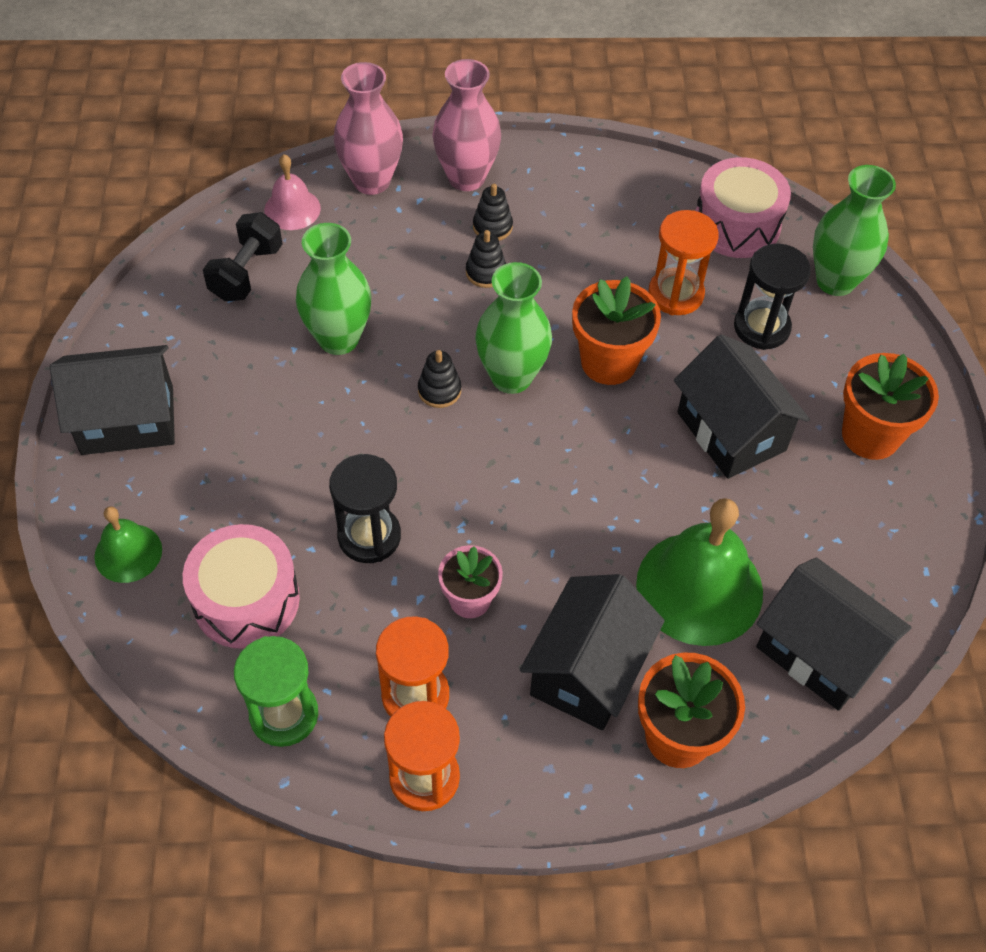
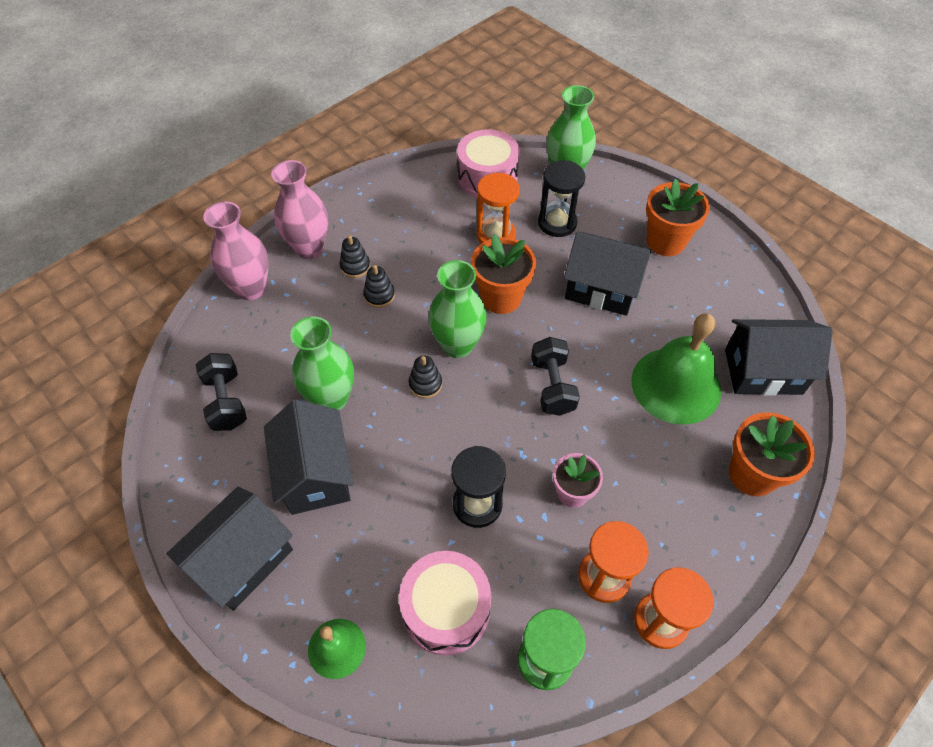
camera: 40 degrees left, 0 degrees up
(292, 209) = (216, 340): pink bell -> none
(563, 487) = (552, 386): none -> black dumbbell
(587, 671) = (673, 479): black house -> black house (315, 474)

